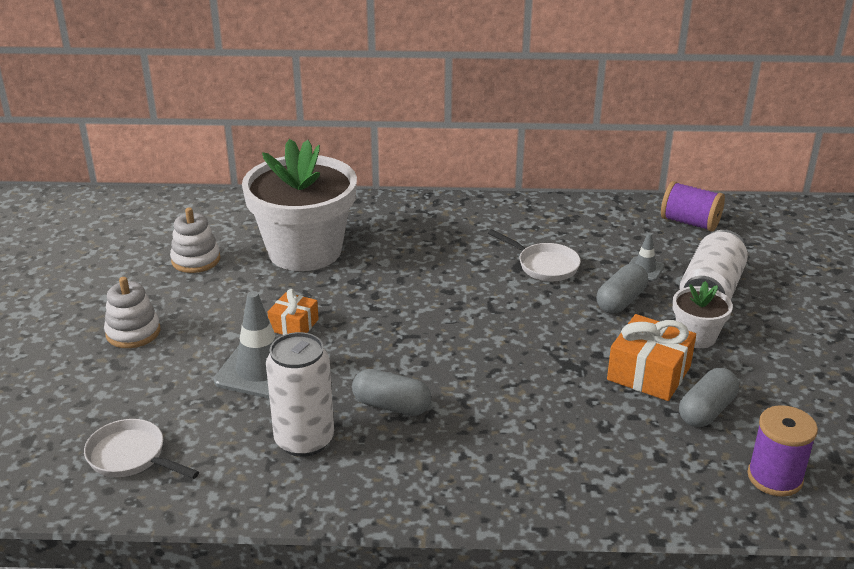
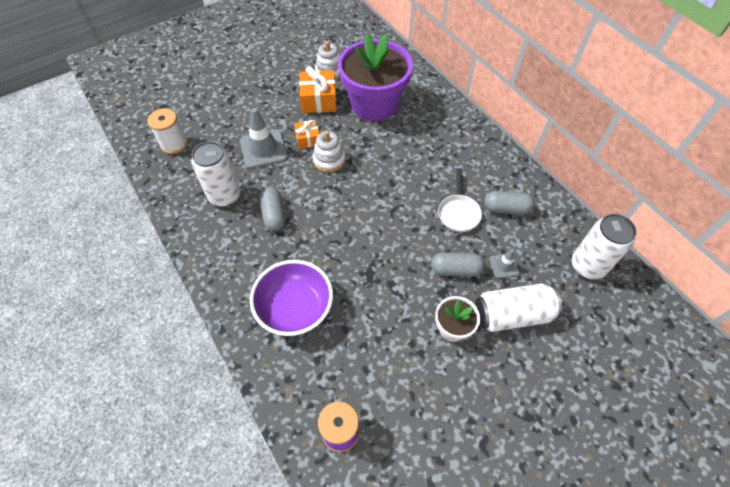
camera: 55 degrees right, 25 degrees up
(131, 457) = (174, 144): white pan -> white spool
(133, 332) = (256, 88): white stacking toy -> white stacking toy (329, 160)
(305, 251) = (374, 104): white flower pot -> purple flower pot
(566, 446) = (295, 308): none -> purple bowl
(648, 373) = (392, 318): orange gift -> orange gift (319, 100)
(689, 222) = (587, 266): purple spool -> white can
(706, 411) = (379, 366): grey capsule -> grey capsule (506, 209)

